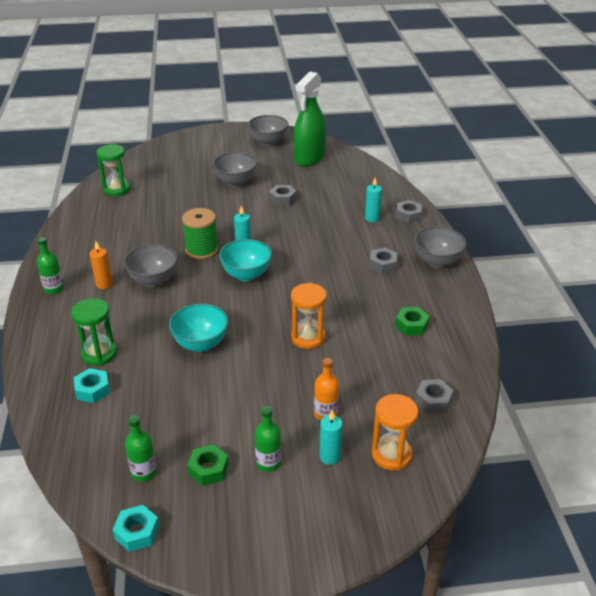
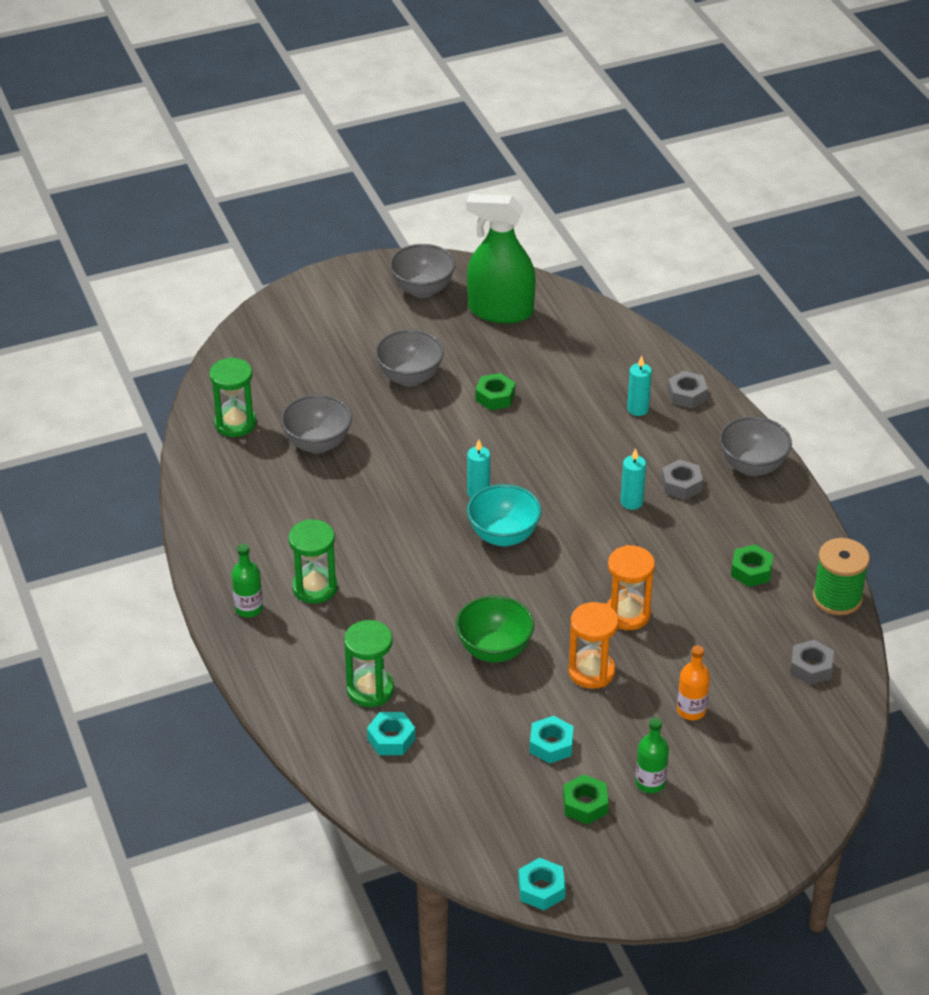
camera: 15 degrees left, 5 degrees up
(104, 284) = (315, 588): orange candle -> green hourglass
(144, 472) = (512, 824): green bottle -> none
(153, 280) = (380, 569): grey bowl -> grey bowl (317, 444)
(201, 344) = (494, 650): turquoise bowl -> green bowl
(202, 250) = (421, 507): green spool -> green spool (837, 598)
(206, 418) = (551, 745): none -> turquoise nut
(283, 199) = (495, 397): grey nut -> green nut
(309, 158) = (500, 311): green spray bottle -> green spray bottle turned 90 degrees clockwise
(330, 457) = (717, 761): turquoise candle -> turquoise candle (631, 502)
(391, 455) = (785, 744): orange hourglass -> orange hourglass (591, 671)

